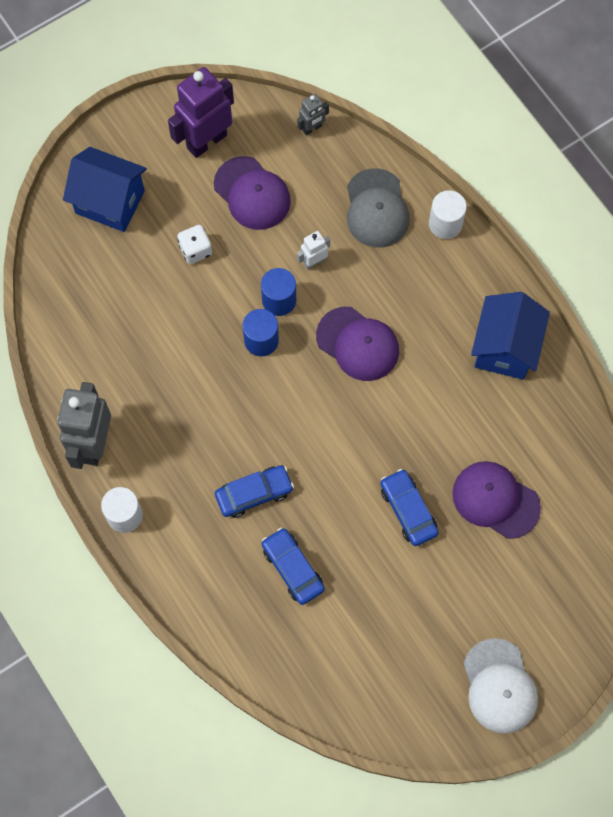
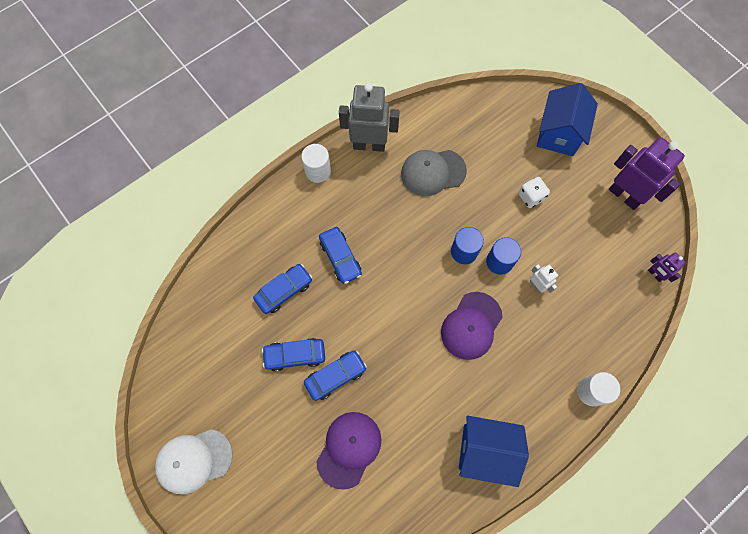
camera: 85 degrees right, 0 degrees up
(252, 193) = (587, 233): purple cap -> none
(312, 128) = (655, 274): grey robot -> purple robot
(376, 209) = (593, 332): grey cap -> grey cap (433, 172)
(378, 558) = (295, 355): none -> blue car

